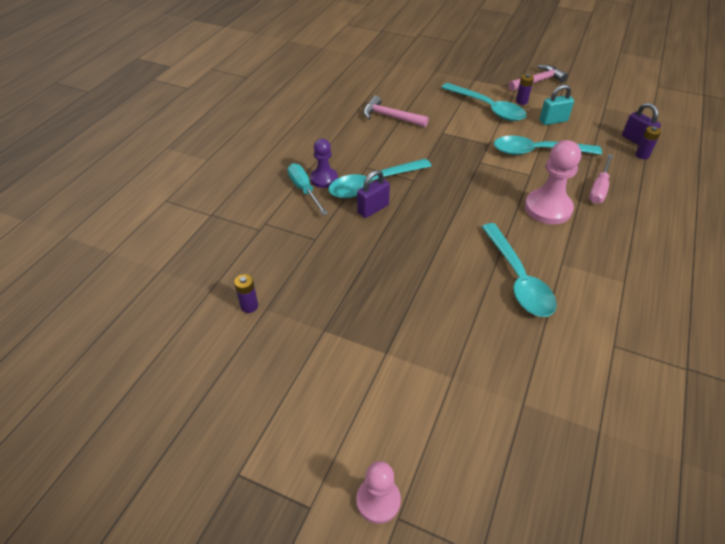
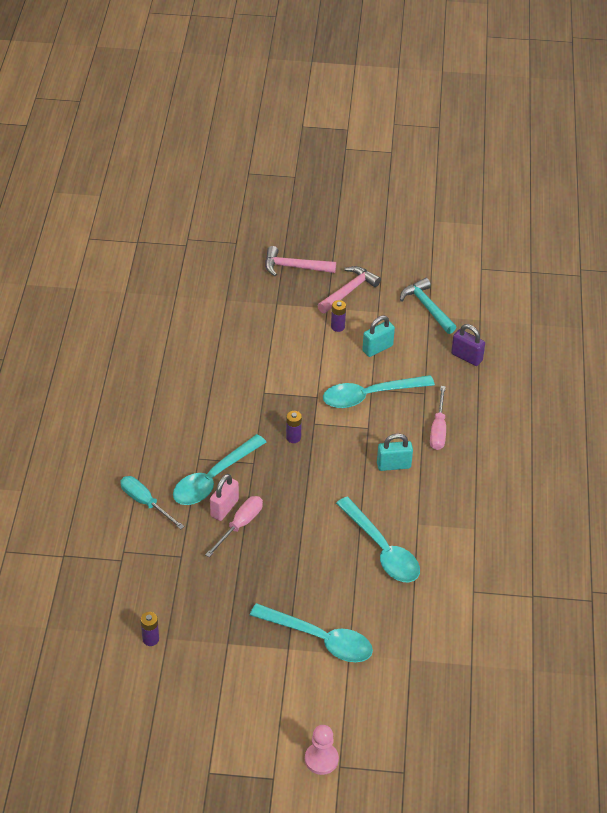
camera: 20 degrees left, 0 degrees up
(324, 179) = (160, 484): purple pawn -> none
(373, 209) = (224, 508): purple padlock -> pink padlock
(382, 226) = (240, 525): none -> pink screwdriver
(390, 117) = (199, 383): pink hammer -> pink hammer (294, 267)
(488, 108) = (303, 345): turquoise spoon -> turquoise spoon (320, 639)
(548, 208) = (393, 465): pink pawn -> turquoise padlock
(604, 102) = (427, 307): none -> turquoise hammer
(642, 155) = (474, 376): purple battery -> purple battery (293, 437)

